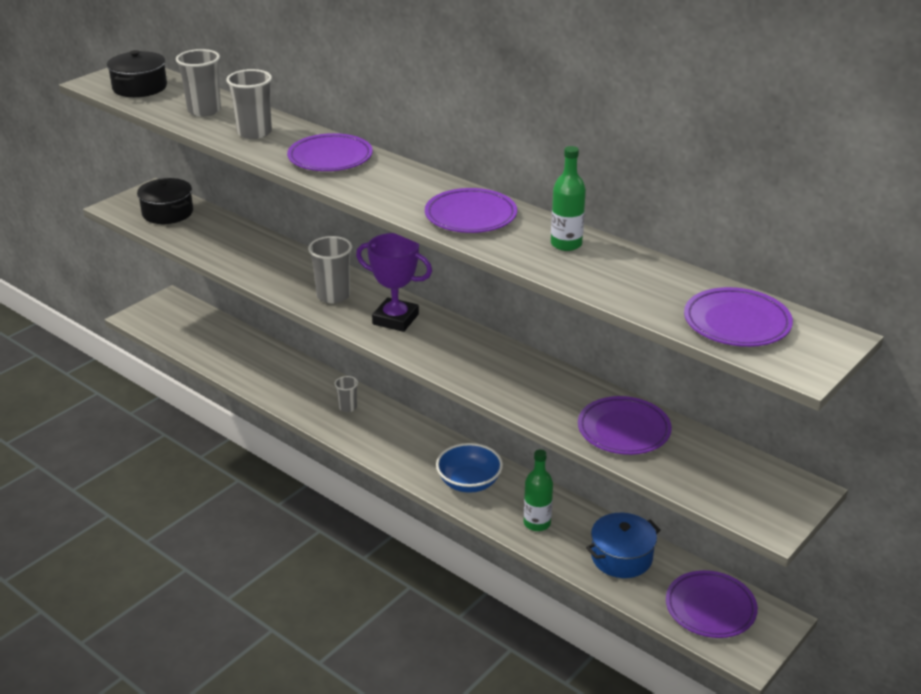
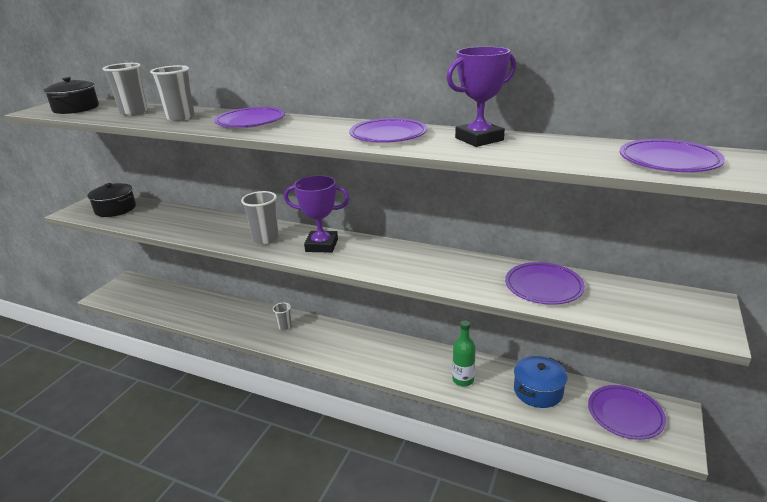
camera: 15 degrees left, 5 degrees down
(469, 482) = (398, 361): blue bowl -> none
(566, 244) = (479, 139): green bottle -> purple trophy

